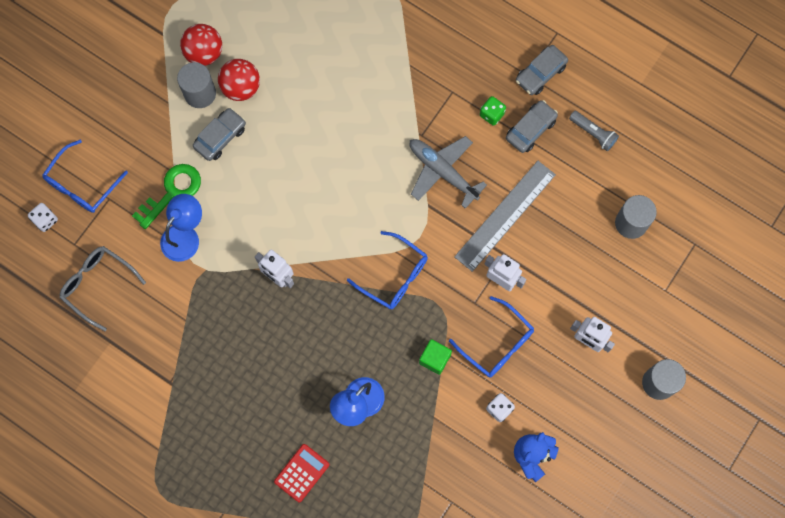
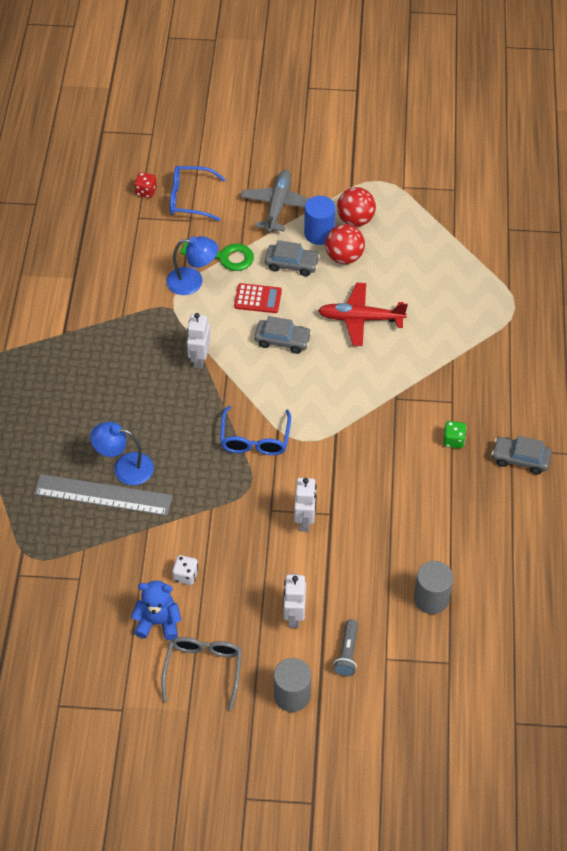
camera: 60 degrees right, 20 degrees down
(45, 220) = (146, 191): white dice -> red dice
(98, 285) = (115, 248): grey glasses -> grey glasses (203, 669)
(200, 93) = (319, 233): grey cylinder -> blue cylinder
(301, 473) = (41, 456): red calculator -> red calculator (258, 299)
(319, 114) = (361, 319): none -> red plane
(434, 359) = (200, 504): green cube -> none
(443, 172) = (373, 430): grey plane -> grey plane (278, 206)
(497, 344) = (244, 545): blue glasses -> none
(505, 215) = (367, 495): grey ruler -> grey ruler (103, 495)
(530, 129) = (462, 476): grey car -> grey car (282, 340)
(593, 133) = (495, 527): grey flashlight -> grey flashlight (347, 653)

